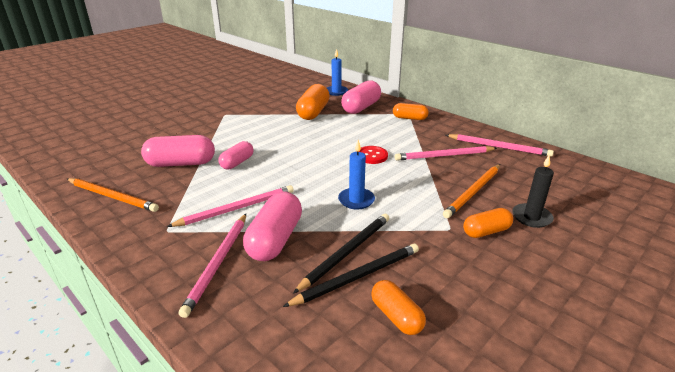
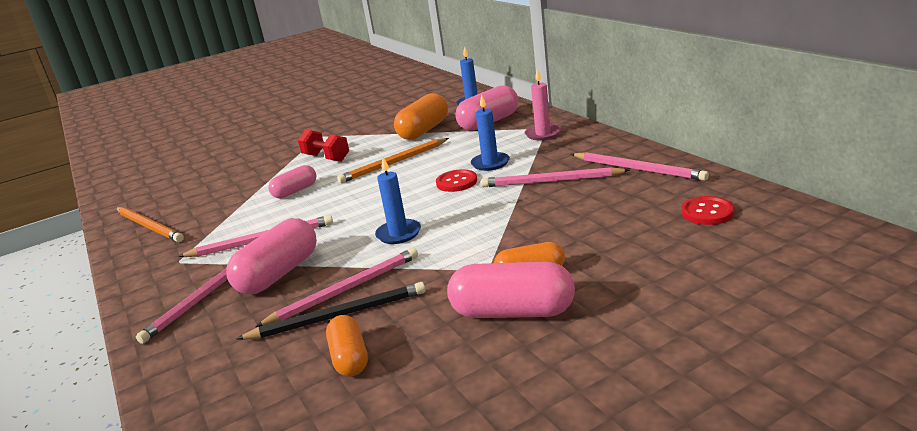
camera: 20 degrees right, 5 degrees down
(181, 164) = (236, 192): pink capsule -> pink capsule (513, 312)
(245, 133) = (326, 158): none -> red dumbbell
(347, 252) = (345, 290): black pencil -> pink pencil
(387, 141) = (490, 163): none -> blue candle
(409, 118) = (543, 134): orange capsule -> pink candle
(473, 192) = (553, 226): orange pencil -> orange pencil (394, 163)
(531, 217) = (607, 258): black candle -> none
(571, 180) = (707, 212): none -> red button

